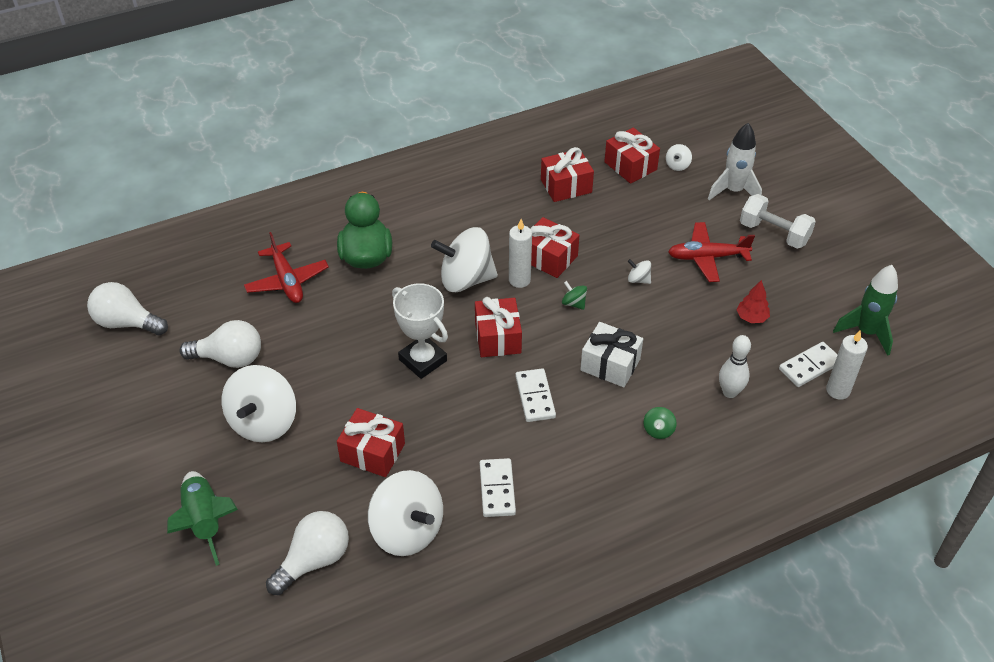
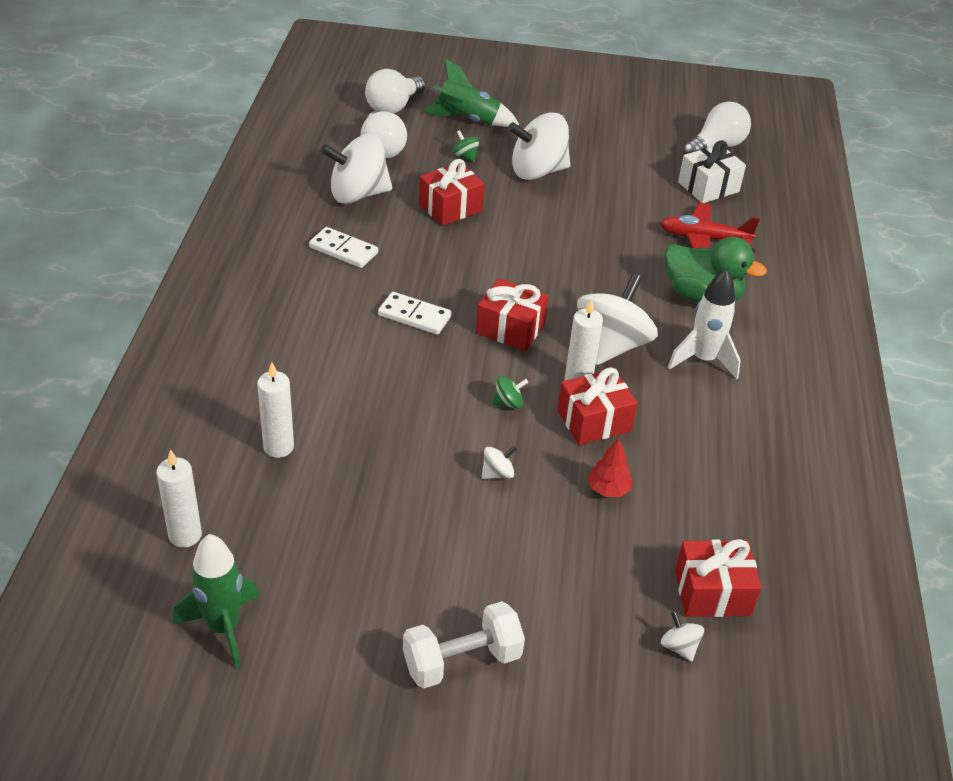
camera: 120 degrees right, 5 degrees down
(229, 358) = (627, 179): white light bulb -> white light bulb (393, 107)
(263, 422) = (537, 171): white spinning top -> white spinning top turned 60 degrees counterclockwise
(423, 360) = (526, 273): white trophy -> none
(566, 186) = (713, 503): red gift -> none
(610, 365) = (401, 383): white gift -> white gift (708, 187)
(658, 430) = (293, 370): green spinning top -> green spinning top (465, 156)
(707, 257) = (479, 558): red plane -> none
(730, 392) = (278, 447): white bowling pin -> white candle
(733, 191) = (578, 676): white rocket -> white rocket (703, 360)
(751, 317) = (351, 534): red tree -> red tree (608, 489)
(809, 366) = (238, 535): white domino -> none

